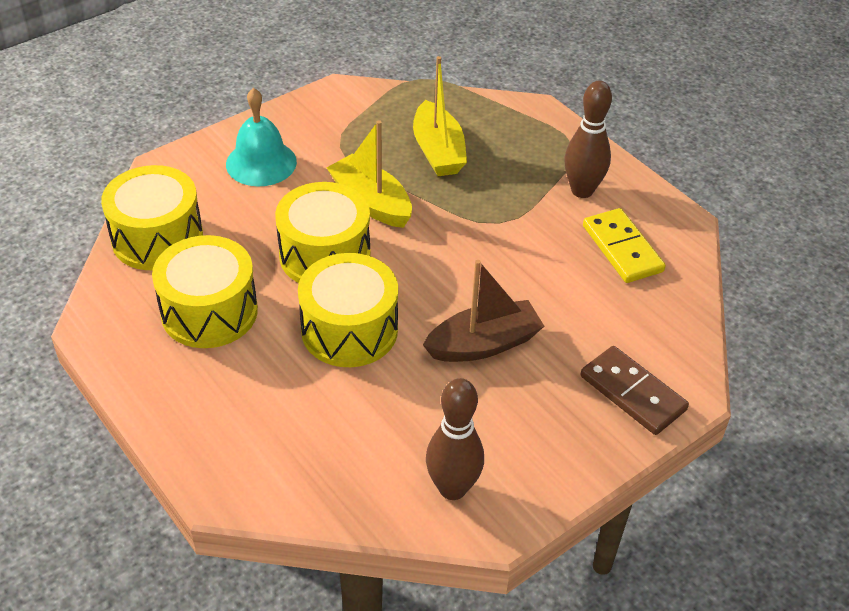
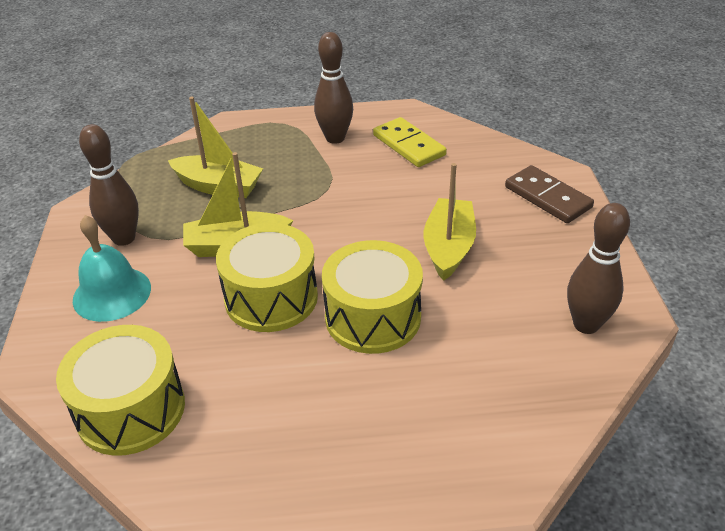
camera: 55 degrees left, 5 degrees down
(209, 312) = (270, 406): yellow drum -> none
(326, 133) = (124, 238): none -> brown bowling pin
(484, 344) = (448, 247): brown boat -> yellow boat
(622, 248) = (409, 145): yellow domino -> yellow domino turned 45 degrees clockwise
(633, 393) = (548, 197): brown domino -> brown domino turned 60 degrees clockwise

